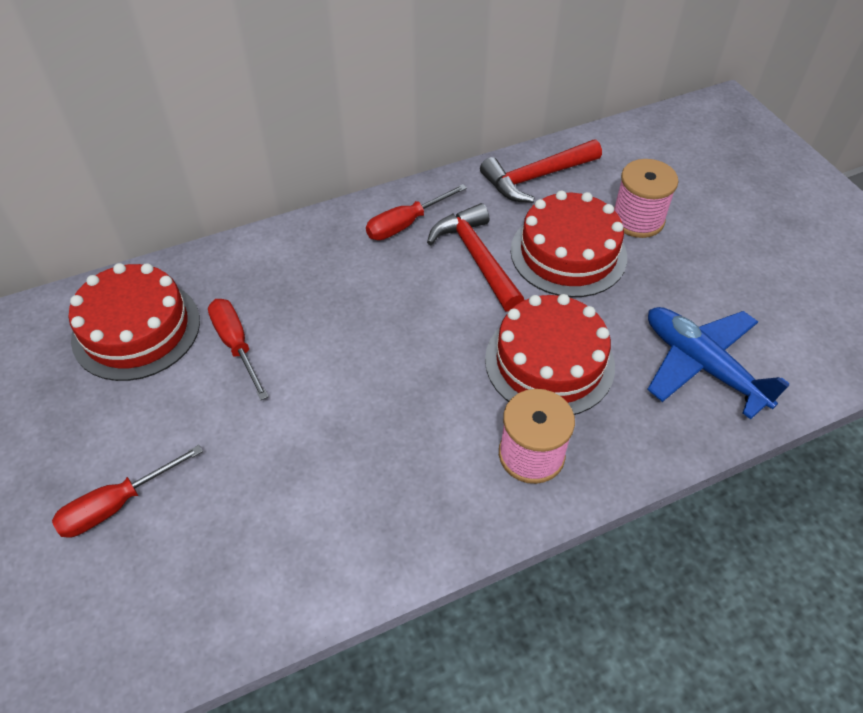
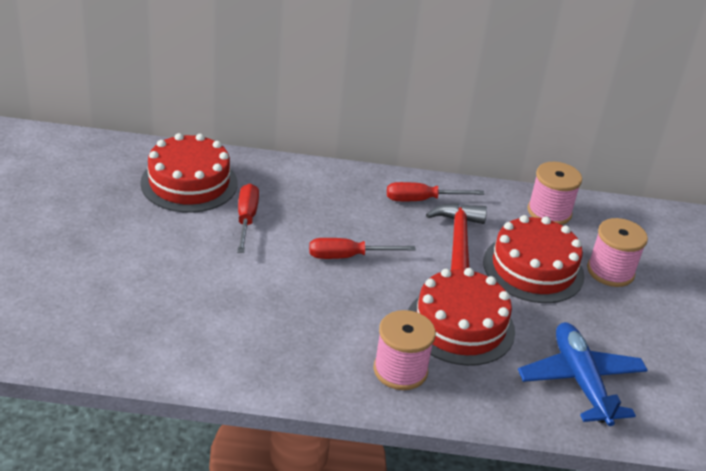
camera: 25 degrees right, 15 degrees down
(117, 504) = (109, 269): red screwdriver -> red screwdriver (348, 256)
(536, 177) = (549, 212): red hammer -> pink spool

